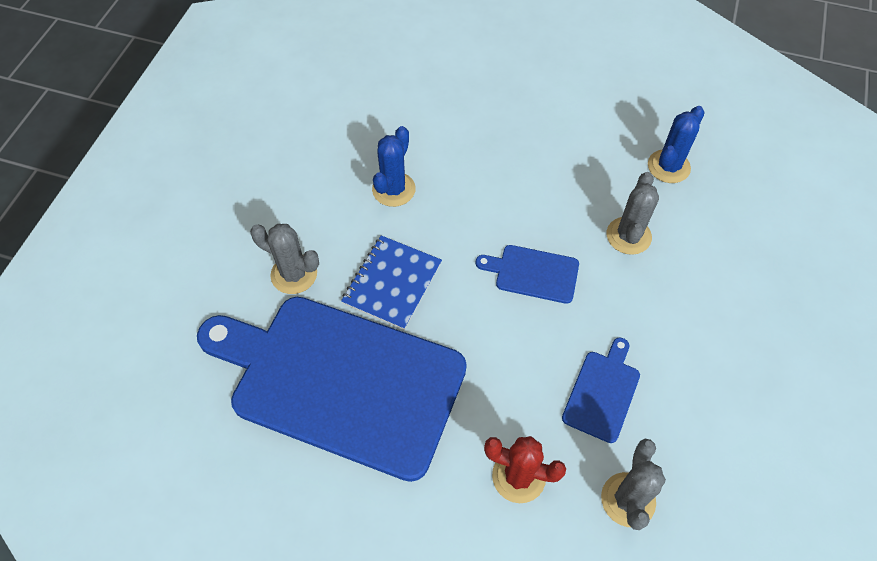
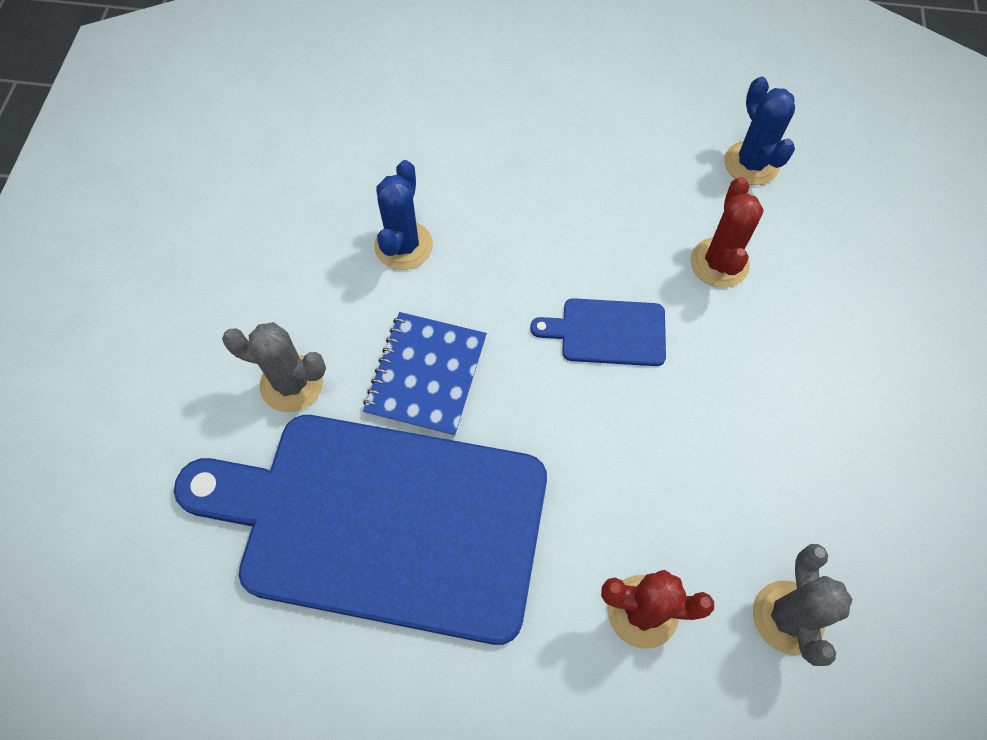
camera: 10 degrees left, 5 degrees up
(602, 392) = (728, 478): blue cutting board -> none
(628, 236) = (719, 263): grey cactus -> red cactus
(668, 166) = (751, 163): blue cactus -> blue cactus turned 45 degrees counterclockwise

